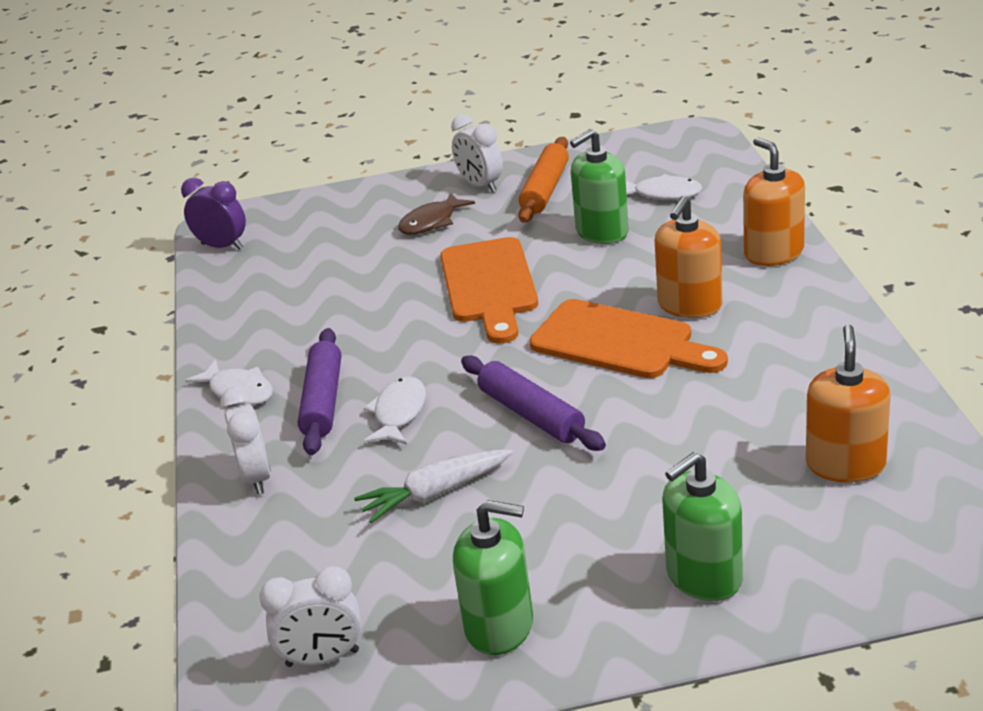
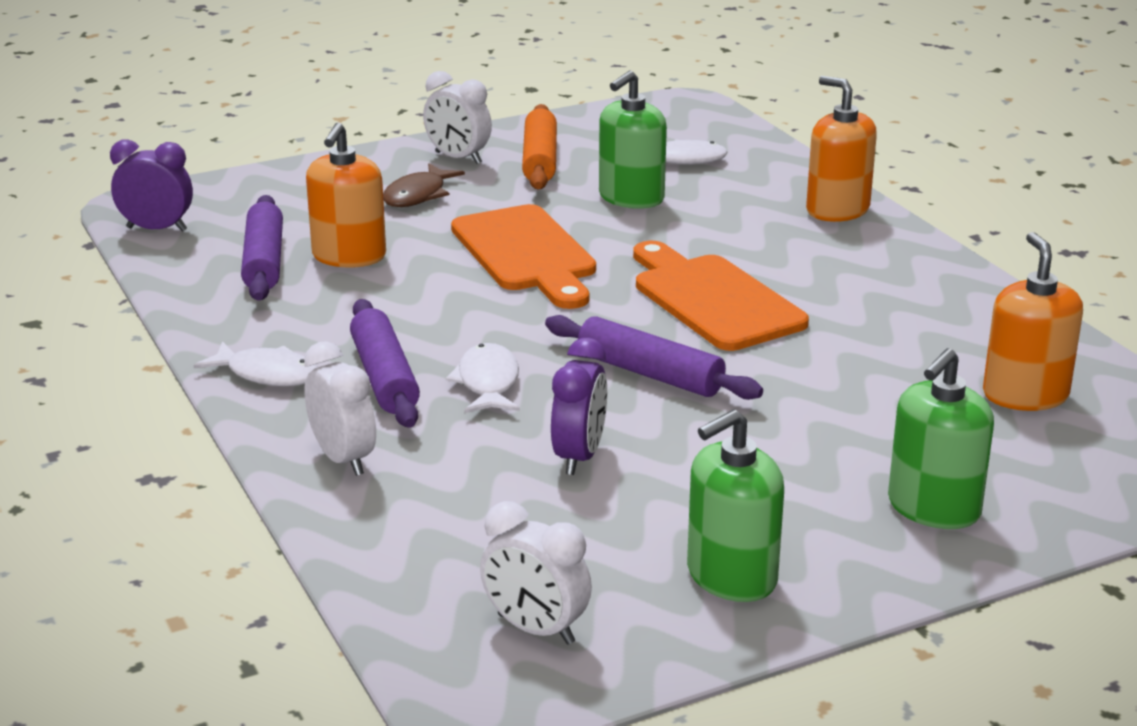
camera: 20 degrees left, 5 degrees down
(285, 282) = (264, 261): none -> purple rolling pin
(322, 658) = (535, 629): white clock -> white clock turned 60 degrees clockwise
(435, 493) = (579, 457): white carrot -> purple clock
(499, 626) = (731, 576): green soap dispenser -> green soap dispenser turned 150 degrees clockwise
(619, 342) = (712, 299): orange cutting board -> orange cutting board turned 135 degrees counterclockwise
(689, 305) = (772, 261): orange soap dispenser -> orange soap dispenser (349, 256)

